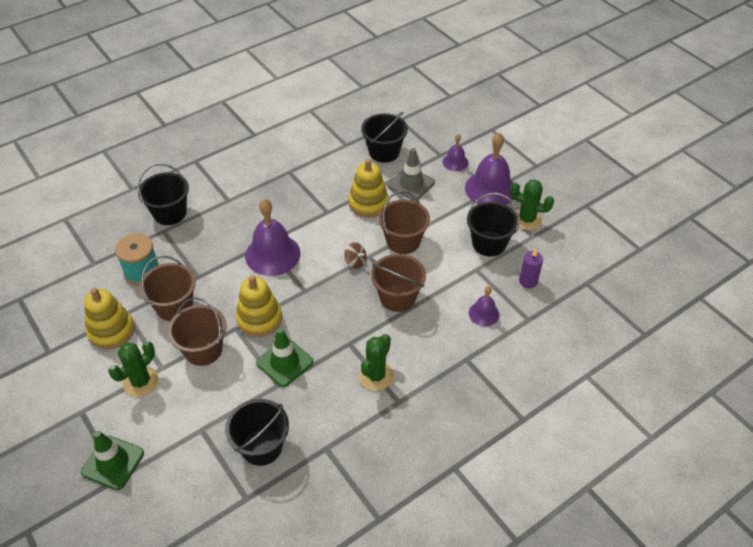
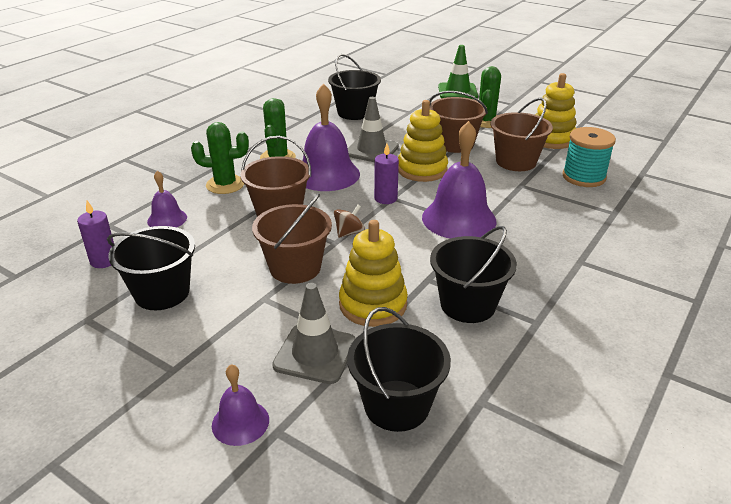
camera: 160 degrees right, 15 degrees down
(170, 213) = (633, 230): black bucket -> black bucket (467, 305)
(285, 362) = (371, 150): green traffic cone -> grey traffic cone
(310, 291) = (385, 198): none -> purple candle
(355, 262) = (349, 233): brown spinning top -> brown spinning top turned 120 degrees clockwise
(490, 189) = (160, 382): purple bell -> purple bell (326, 174)
(526, 219) = (93, 342): green cactus -> green cactus (225, 185)

